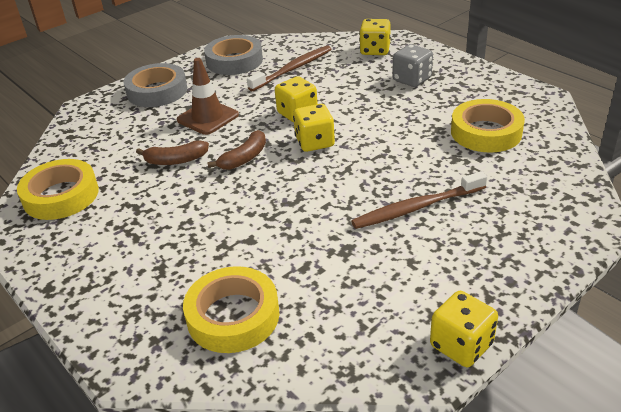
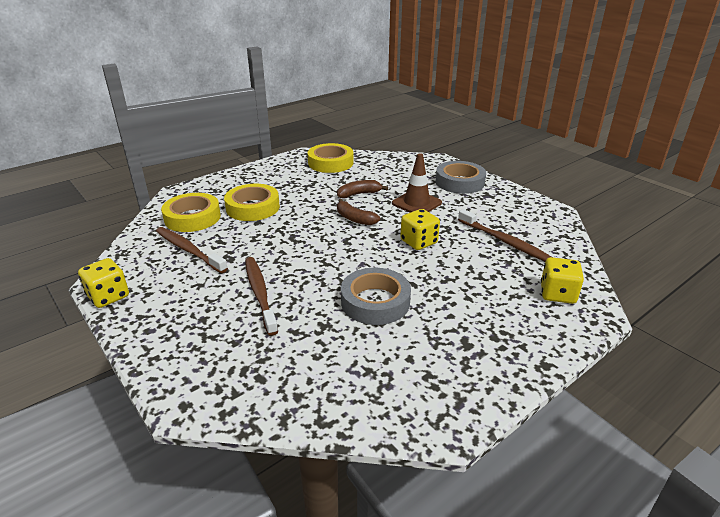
camera: 90 degrees right, 5 degrees down
(176, 160) = (359, 194): brown banana -> brown banana turned 75 degrees clockwise
(234, 61) = (517, 212): grey tape -> grey tape (375, 302)
(314, 142) = (370, 249): yellow dice -> none
(331, 293) = (188, 250): none -> brown toothbrush
(412, 79) = (486, 314): grey dice -> none
(486, 132) = (366, 354): yellow tape -> yellow tape (253, 207)

